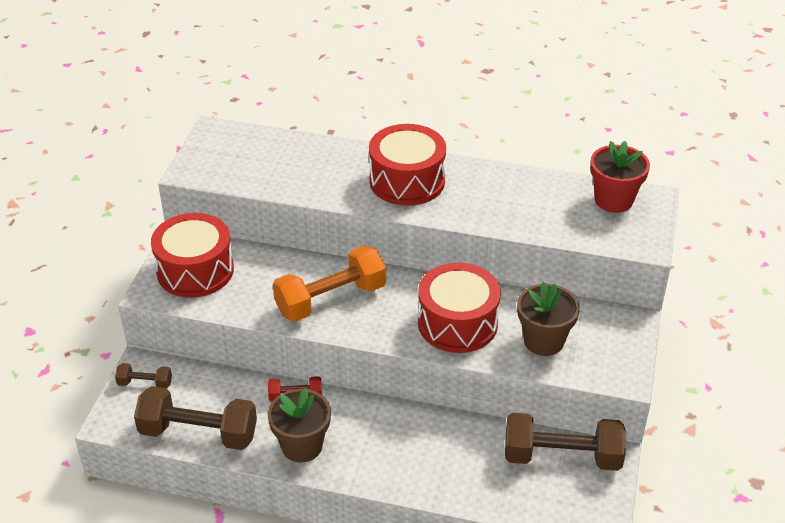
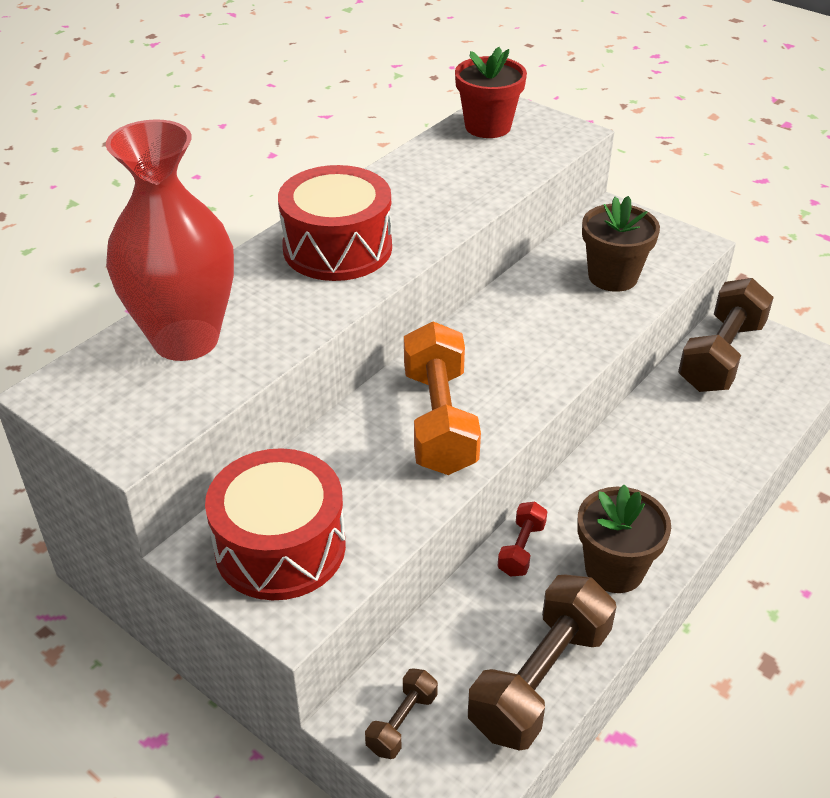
camera: 65 degrees left, 0 degrees up
(281, 157) = (186, 339): none -> red vase
(457, 323) = (549, 328): red drum -> none

